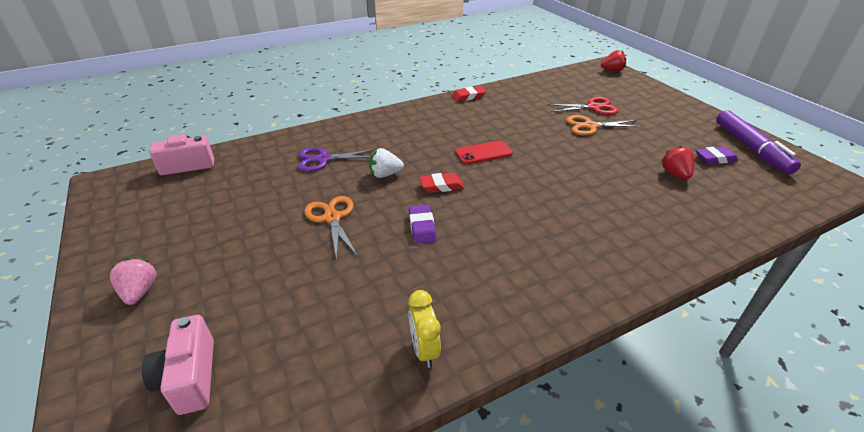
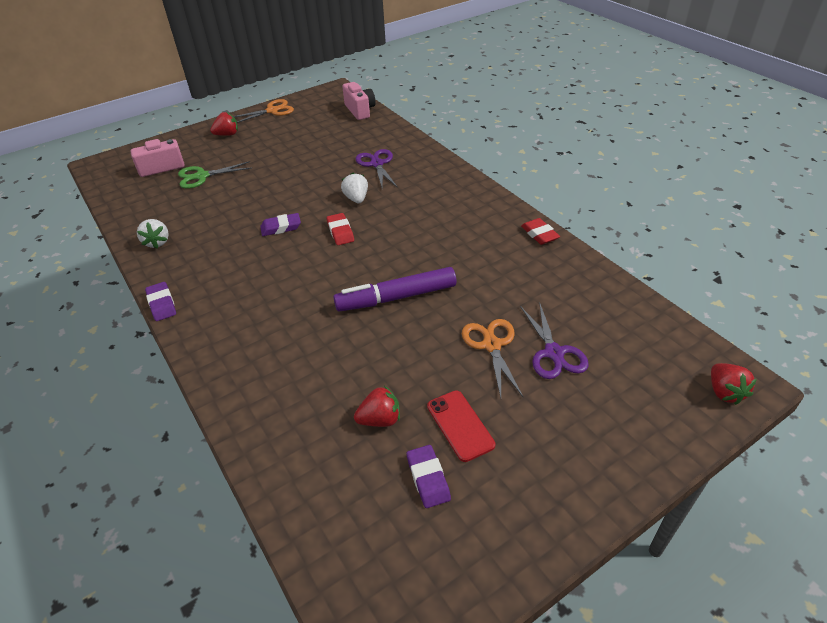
camera: 85 degrees right, 5 degrees up
(140, 292) = (227, 134): pink strawberry -> red strawberry
(258, 313) = (202, 176): none -> green scissors
(332, 218) = (294, 184): orange scissors -> orange scissors (272, 111)
(424, 349) = (157, 242): yellow clock -> white strawberry
(483, 153) = (404, 254): red phone -> red phone (460, 425)
(559, 324) = (162, 304): none -> purple eraser
(593, 107) = (554, 353): red scissors -> purple scissors
(751, 148) = (471, 543): purple marker -> purple marker (396, 297)

